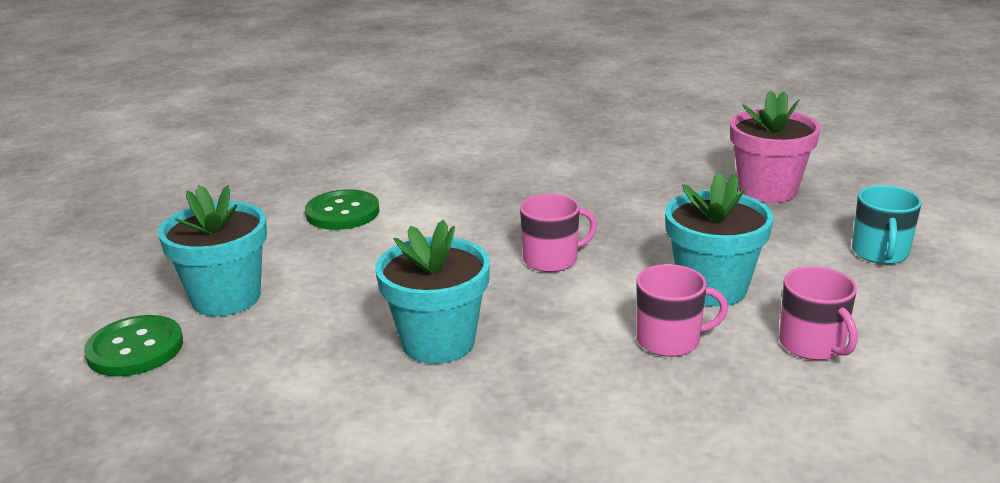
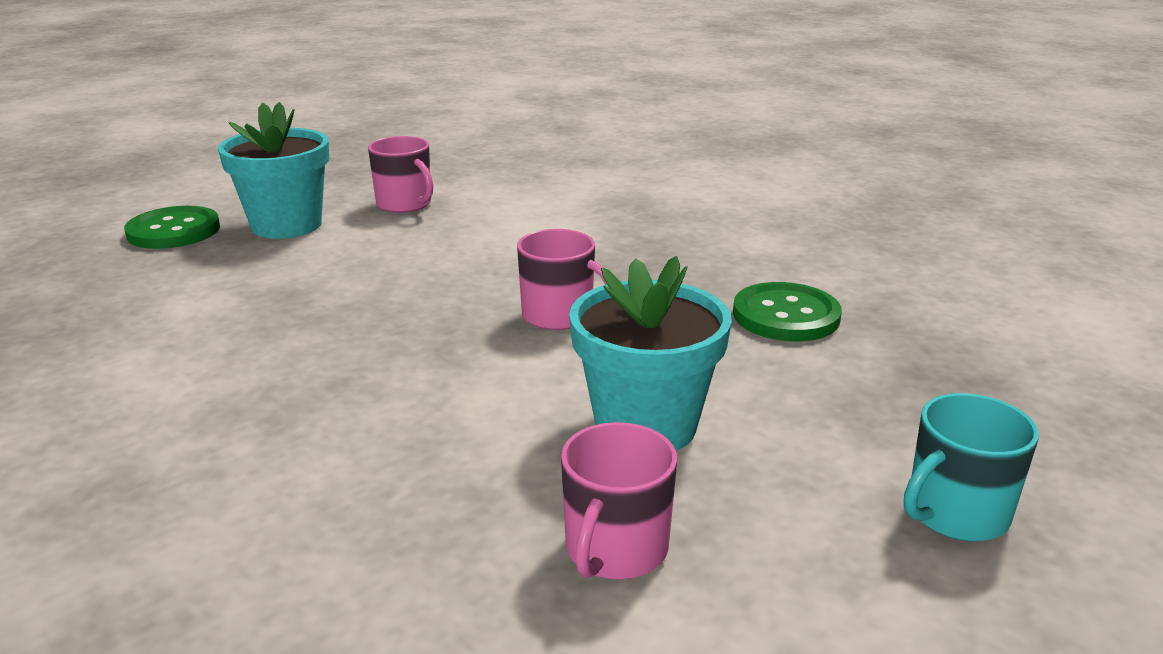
camera: 45 degrees right, 0 degrees up
(342, 212) = (491, 202): green button -> green button (786, 315)
(438, 342) = (324, 330): turquoise flower pot -> none
(670, 340) = (488, 445): pink mug -> pink mug (405, 204)
(767, 190) = (957, 367): pink flower pot -> none

